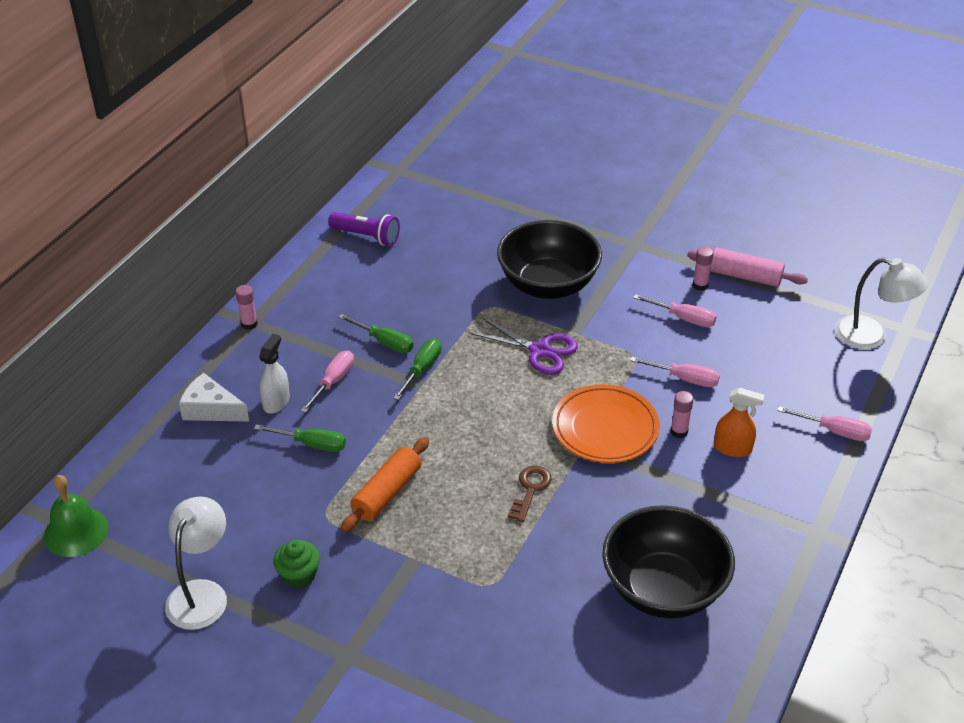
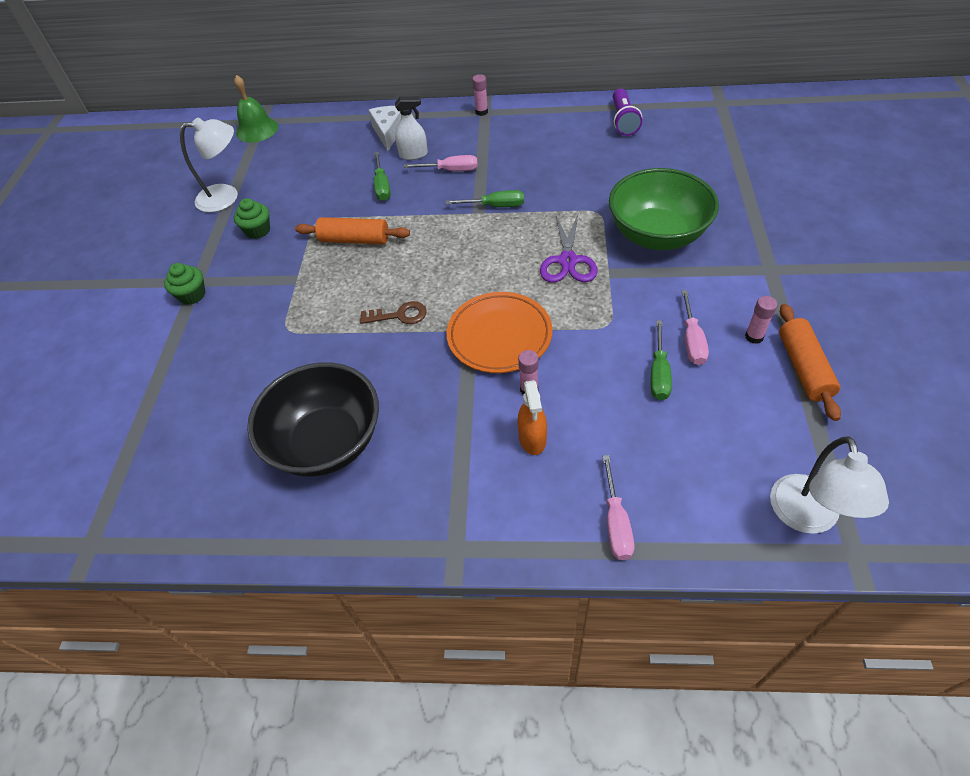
camera: 70 degrees right, 10 degrees up
(370, 663) = (192, 295): none -> green cupcake
(384, 342) = (511, 176): green screwdriver -> green screwdriver (659, 373)
(548, 285) = (657, 235): black bowl -> green bowl
(684, 379) = (604, 370): pink screwdriver -> none
(745, 276) = (803, 368): pink rolling pin -> orange rolling pin

